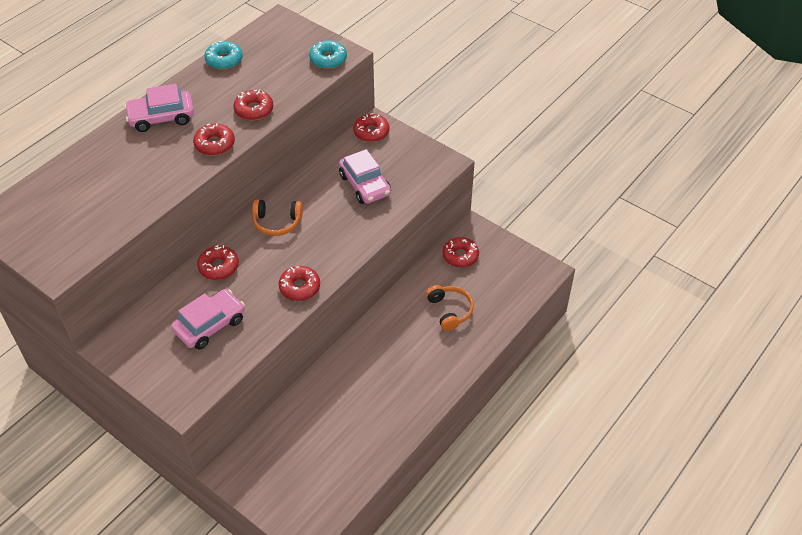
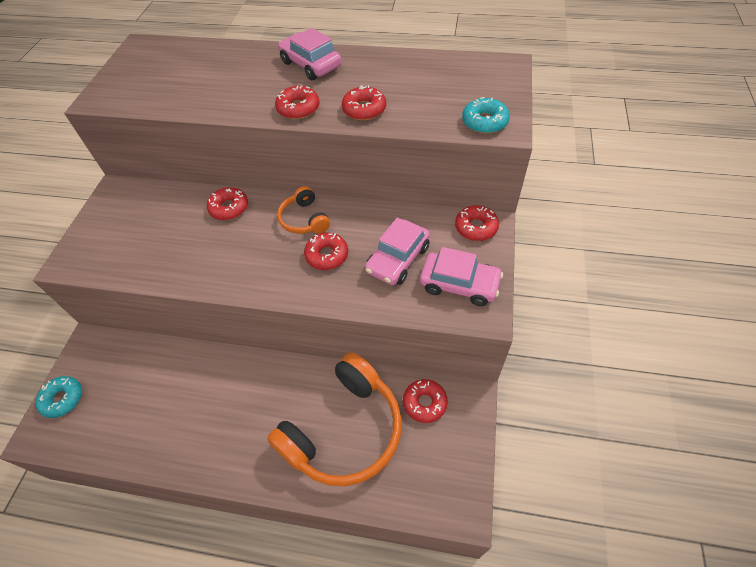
camera: 65 degrees right, 5 degrees up
(210, 325) = (159, 236): pink car -> pink car (459, 284)
(224, 60) = (417, 61): turquoise donut -> turquoise donut (63, 399)
(300, 287) = (231, 276): red donut -> red donut (327, 255)
(450, 311) = (344, 430): orange headphones -> orange headphones, size x2.11

